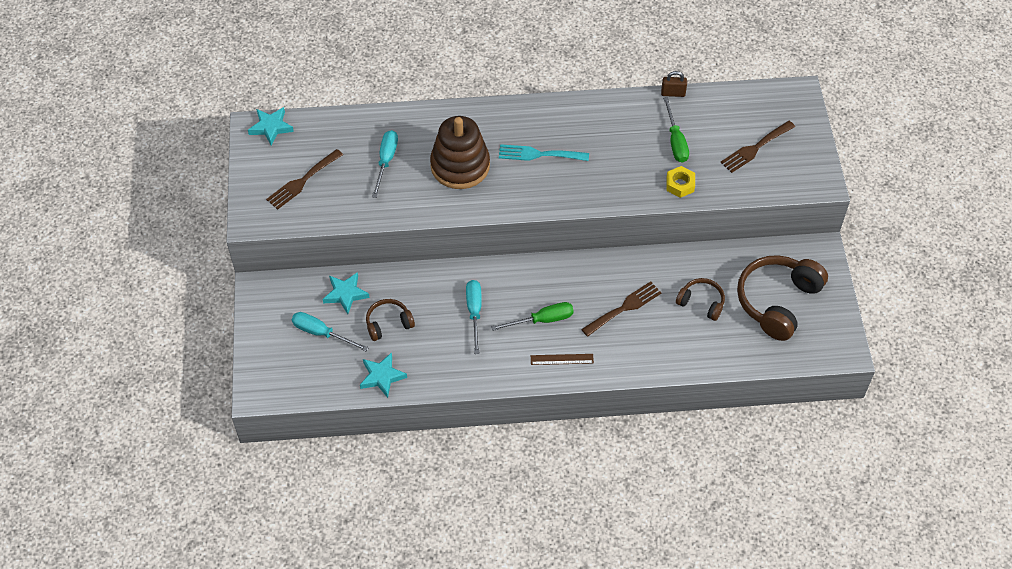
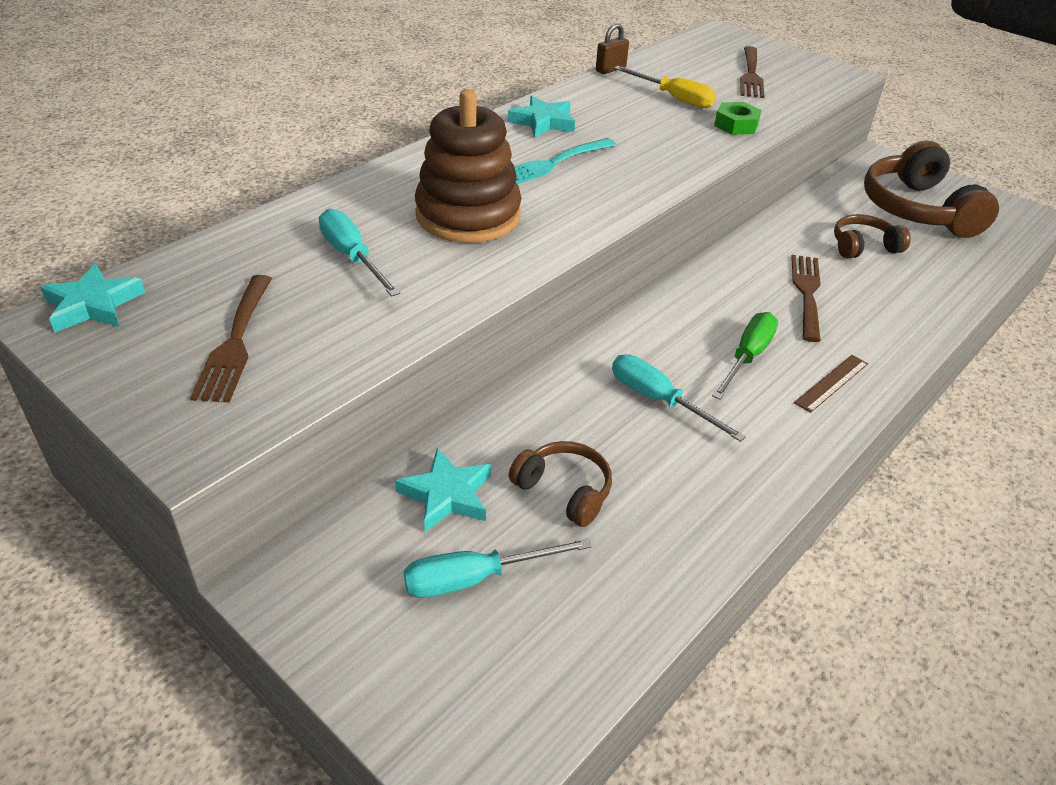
camera: 45 degrees left, 15 degrees down
(382, 376) = (652, 571): turquoise star -> turquoise star (543, 122)
(388, 323) = (564, 490): brown headphones -> brown headphones turned 105 degrees clockwise
(675, 141) = (673, 98): green screwdriver -> yellow screwdriver
(680, 184) = (736, 125): yellow nut -> green nut

